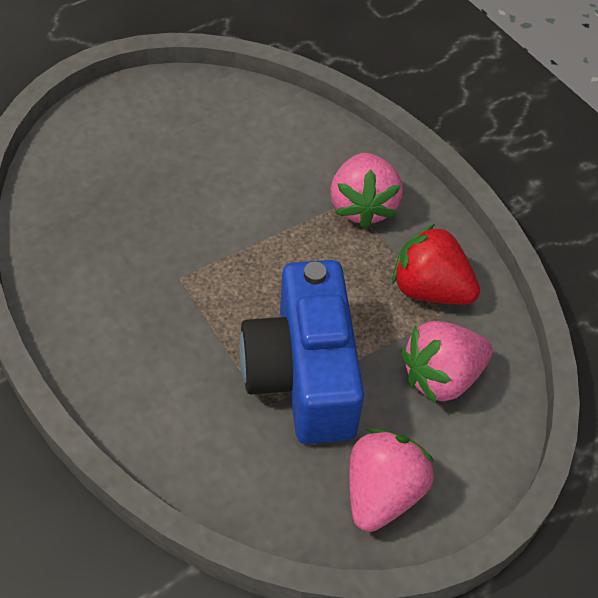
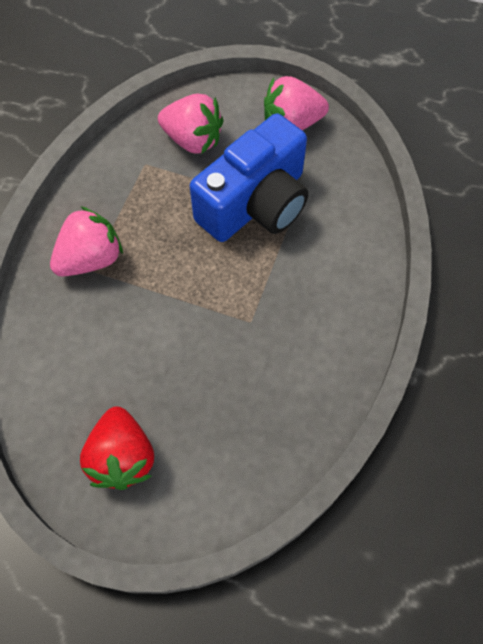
camera: 125 degrees left, 10 degrees up
(430, 289) = (131, 181): red strawberry -> red strawberry (122, 457)

